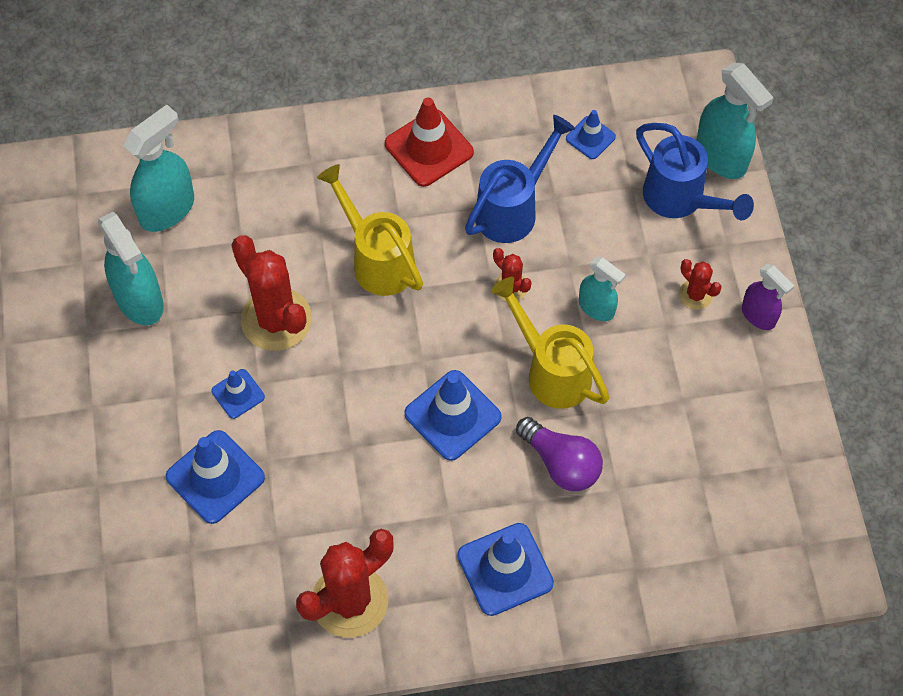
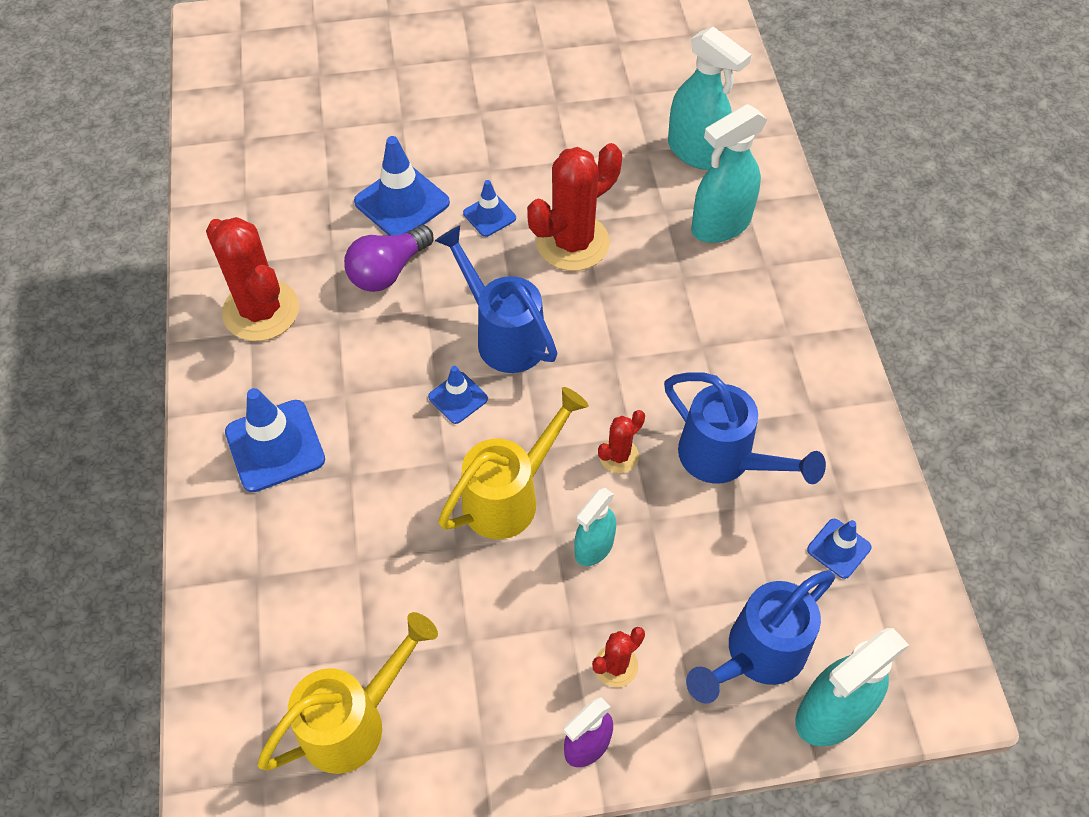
camera: 90 degrees right, 5 degrees down
(139, 300) = (592, 137): turquoise spray bottle -> turquoise spray bottle (720, 225)
(377, 259) = (648, 327): yellow watering can -> yellow watering can (355, 720)
(383, 379) = (503, 335): none -> blue watering can
(429, 148) = (799, 374): red traffic cone -> none
(452, 415) = (458, 398): blue traffic cone -> blue traffic cone, size x0.56
(561, 463) = (393, 503): purple light bulb -> purple light bulb (388, 271)

